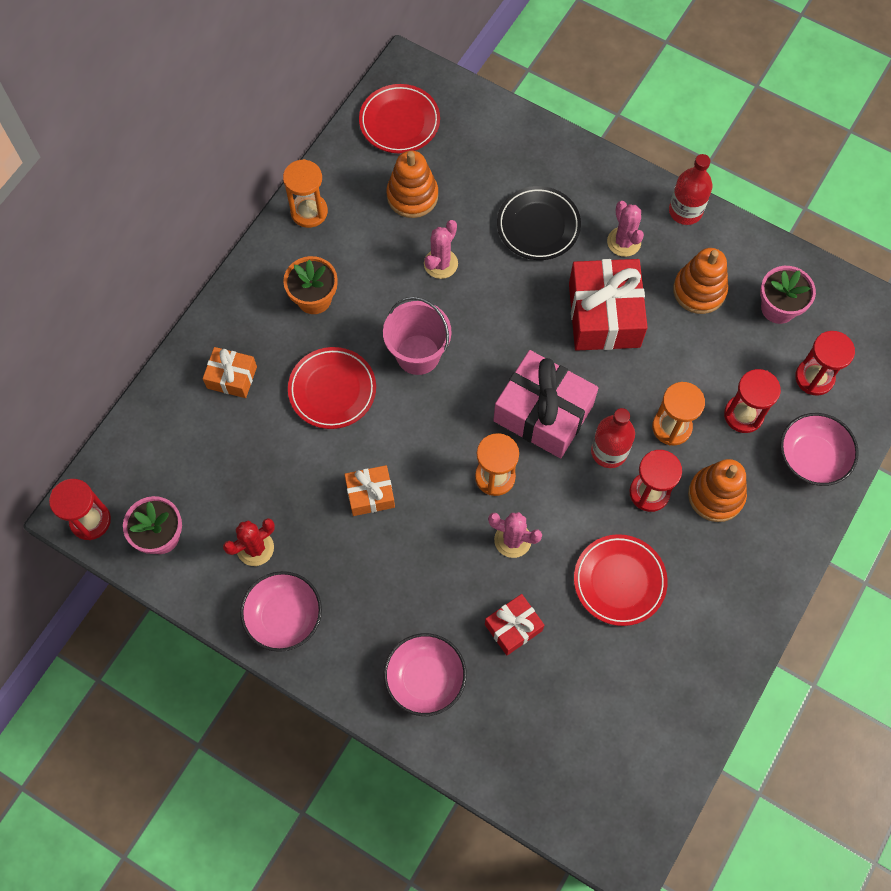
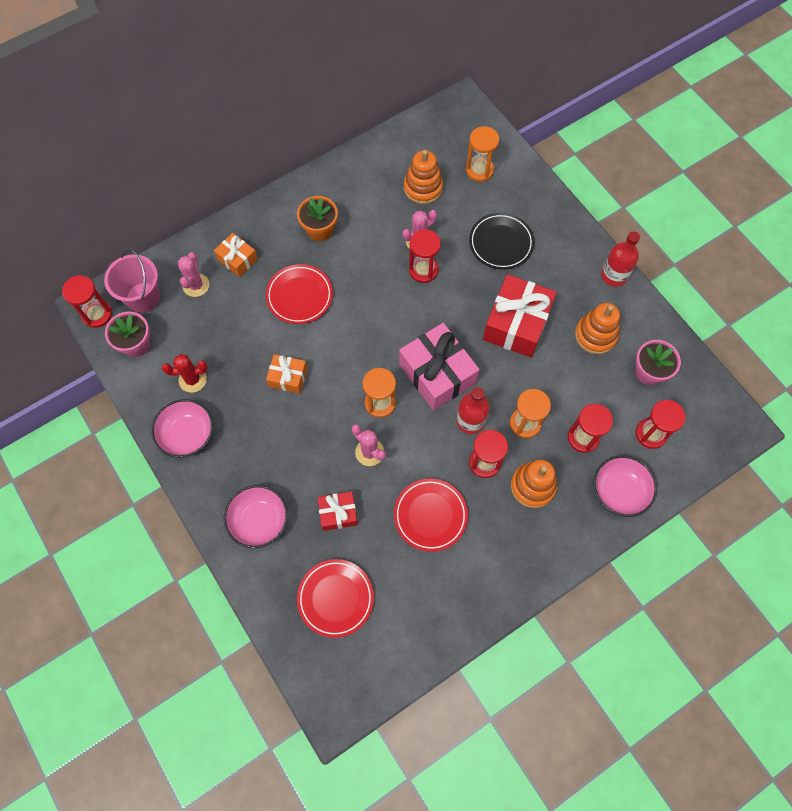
camera: 25 degrees right, 0 degrees up
(309, 212) = (347, 171): orange hourglass -> orange hourglass (479, 170)
(399, 122) = (440, 135): red plate -> red plate (335, 598)
(418, 354) = (370, 296): pink bucket -> pink bucket (143, 297)
(464, 296) = (423, 270): none -> red hourglass
(624, 242) = (557, 279): pink cactus -> pink cactus (196, 285)

